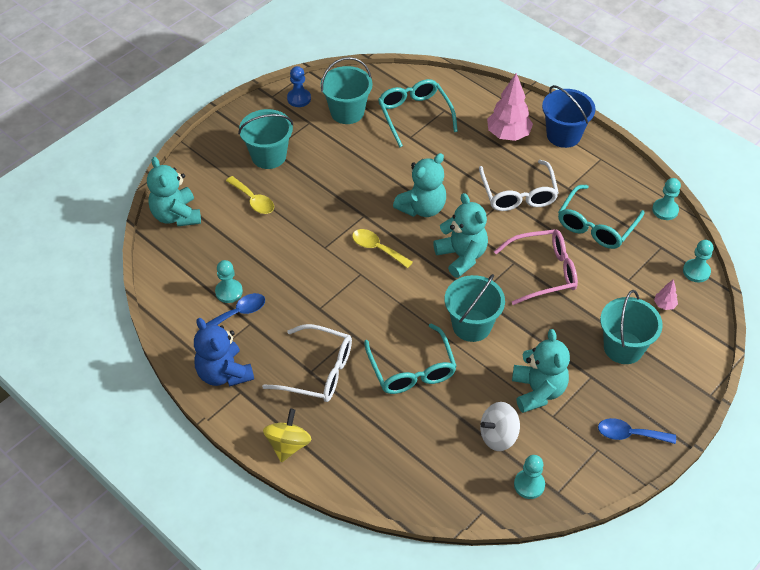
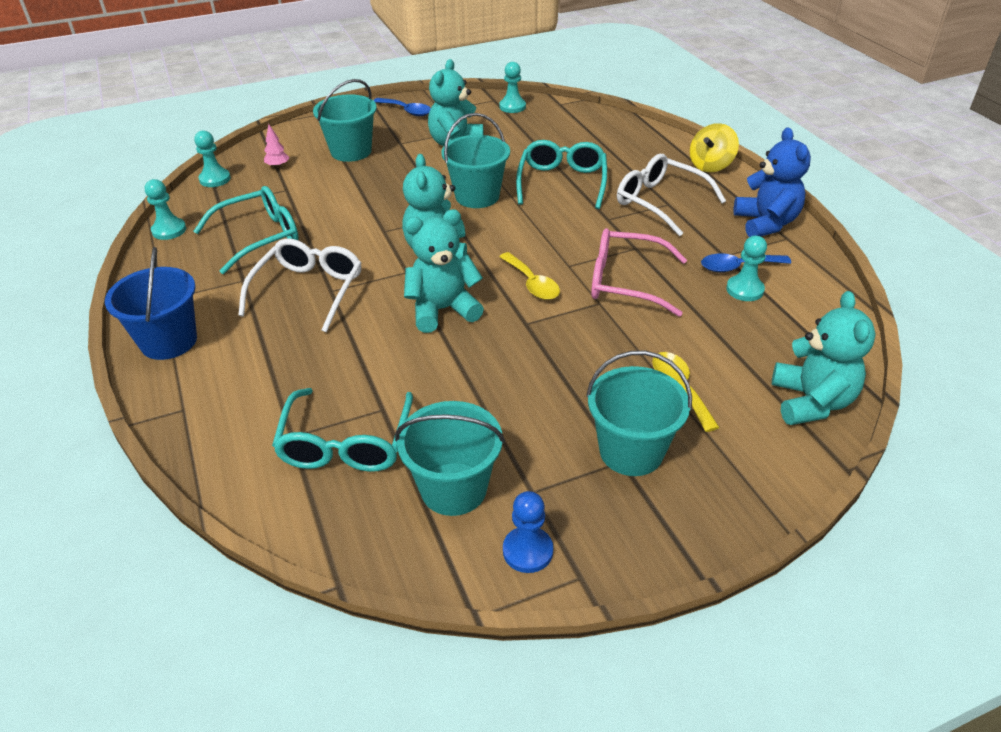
camera: 155 degrees left, 10 degrees down
(498, 436) = (515, 131): white spinning top -> none
(508, 135) = (240, 365): pink tree -> none
(544, 271) = (361, 216): pink glasses -> pink glasses (625, 282)

